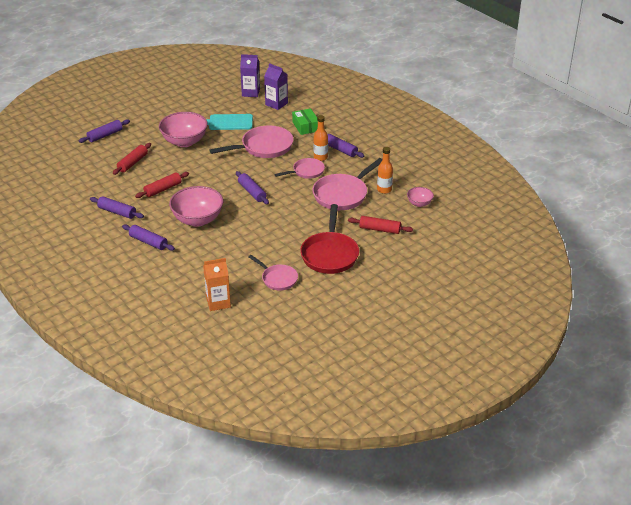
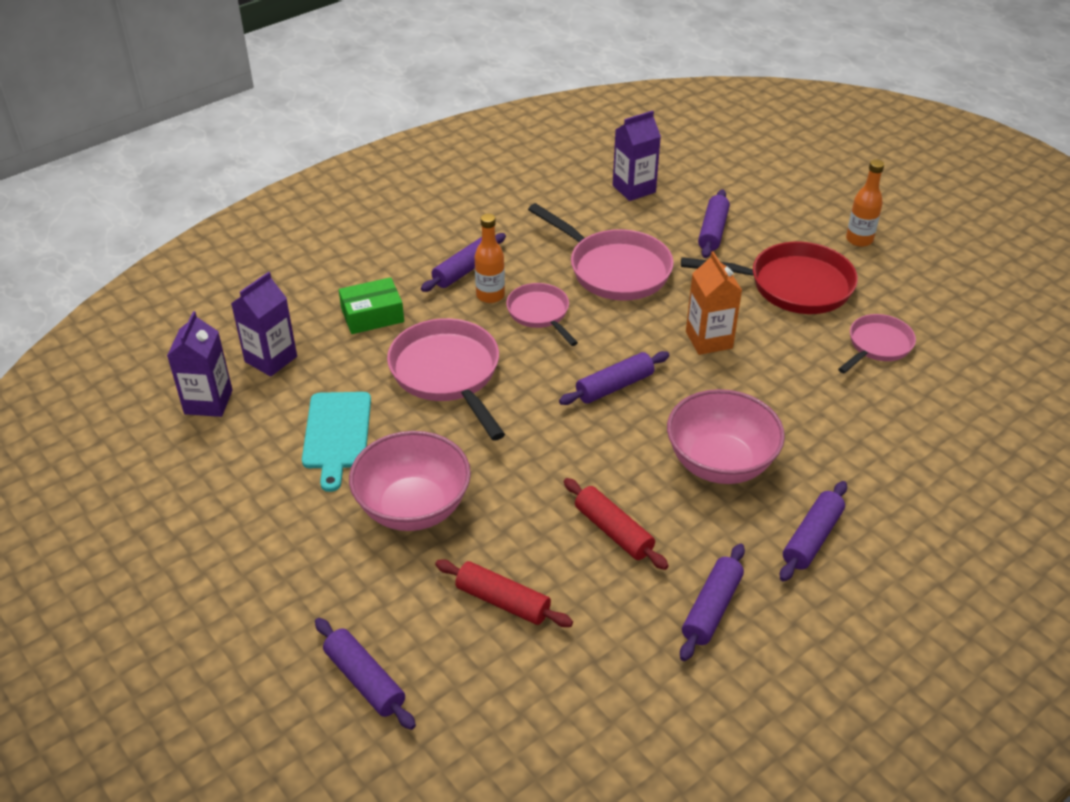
camera: 90 degrees left, 5 degrees up
(218, 302) = (967, 418): orange carton -> orange carton (709, 340)
(380, 229) = (712, 231): red rolling pin -> purple rolling pin
(384, 190) = (596, 223): orange bottle -> orange bottle (859, 240)
(419, 203) = (634, 189): pink bowl -> purple carton

